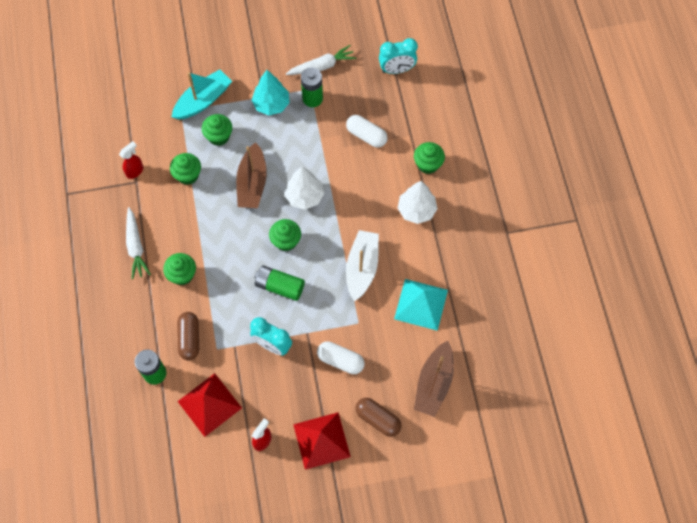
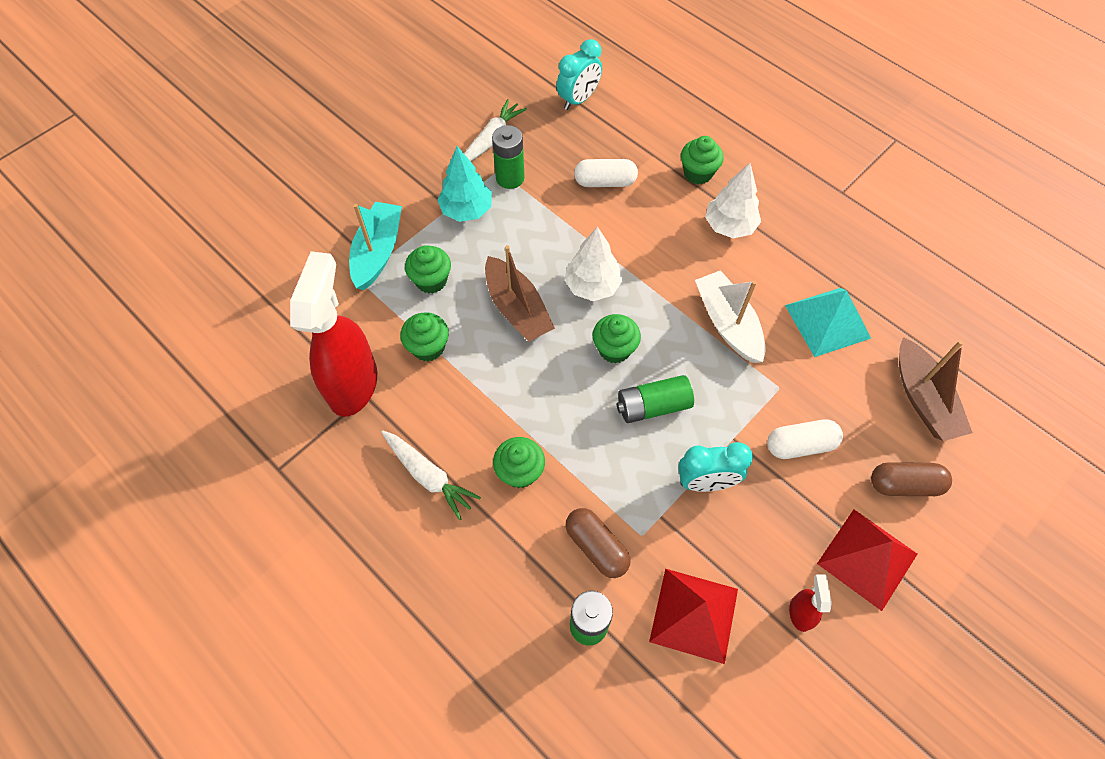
camera: 35 degrees left, 5 degrees down
(135, 171) = (353, 384): red spray bottle -> red spray bottle, size x2.36

